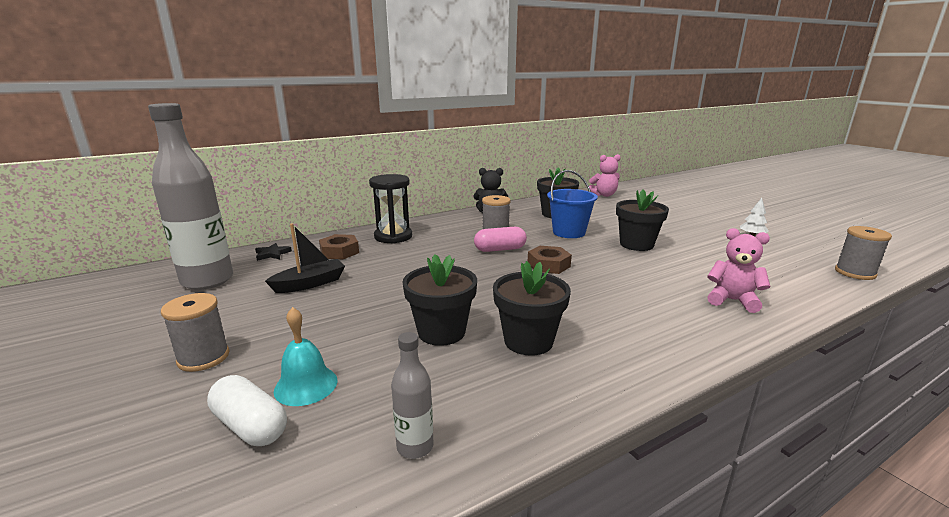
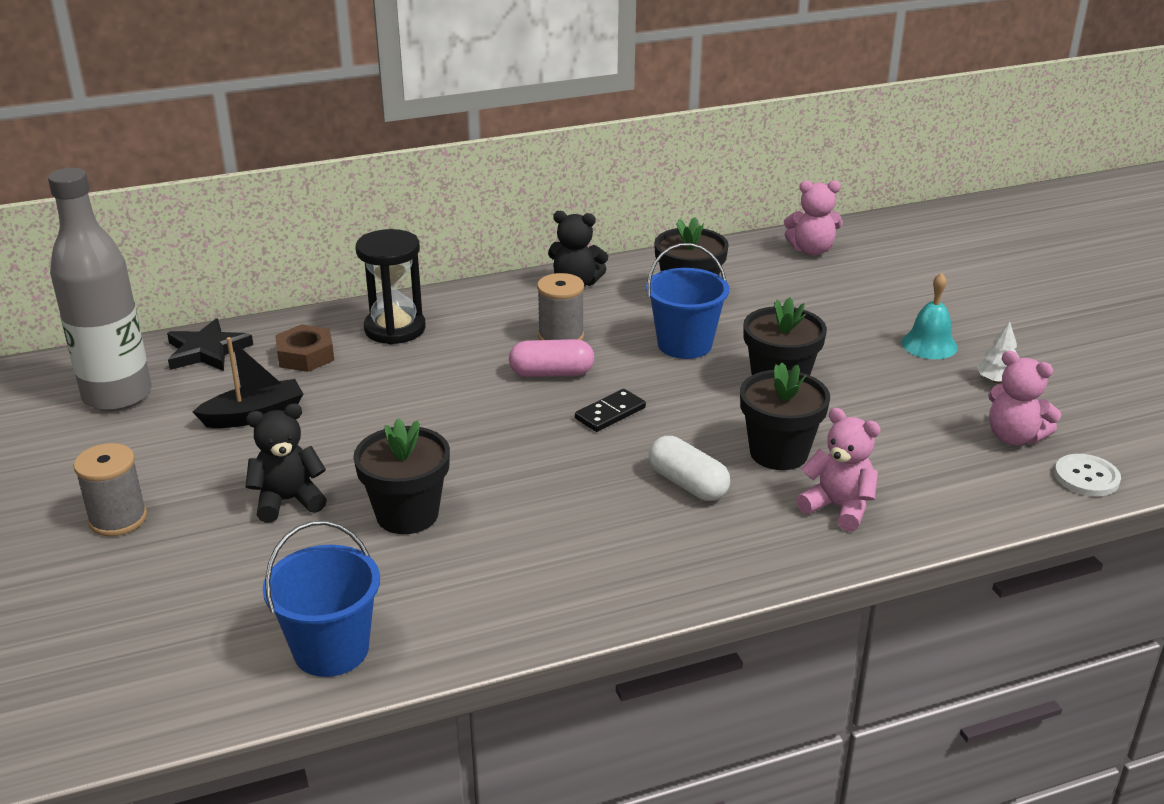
camera: 10 degrees right, 10 degrees up
(250, 426) = (169, 607): white capsule -> white capsule (688, 484)
(272, 254) = (207, 351): black star -> black star, size x1.63
(306, 385) = (230, 568): turquoise bell -> turquoise bell (929, 344)
(346, 332) = (288, 501): none -> black teddy bear
(415, 447) = (331, 650): grey bottle -> blue bucket
(528, 341) = (511, 540): black flower pot -> black flower pot (778, 453)
(548, 265) = (610, 413): brown nut -> black domino
(791, 258) = (1014, 437): none -> pink teddy bear
(855, 273) = (1086, 477): grey spool -> white button

